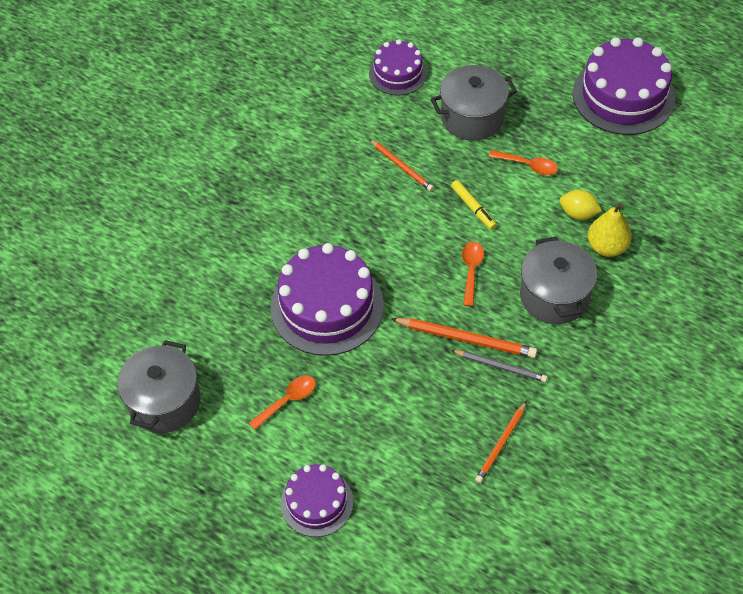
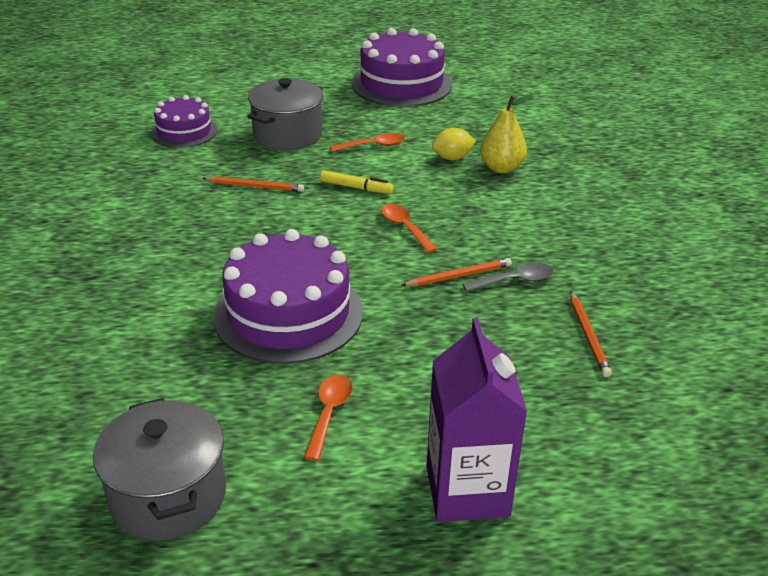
camera: 40 degrees left, 20 degrees down
(316, 502) = (467, 491): purple cake -> purple carton
(466, 339) = (459, 276): orange pencil -> orange pencil, size x0.66
(500, 366) = (514, 280): grey pencil -> grey spoon
(554, 296) = (499, 214): grey pot -> none

